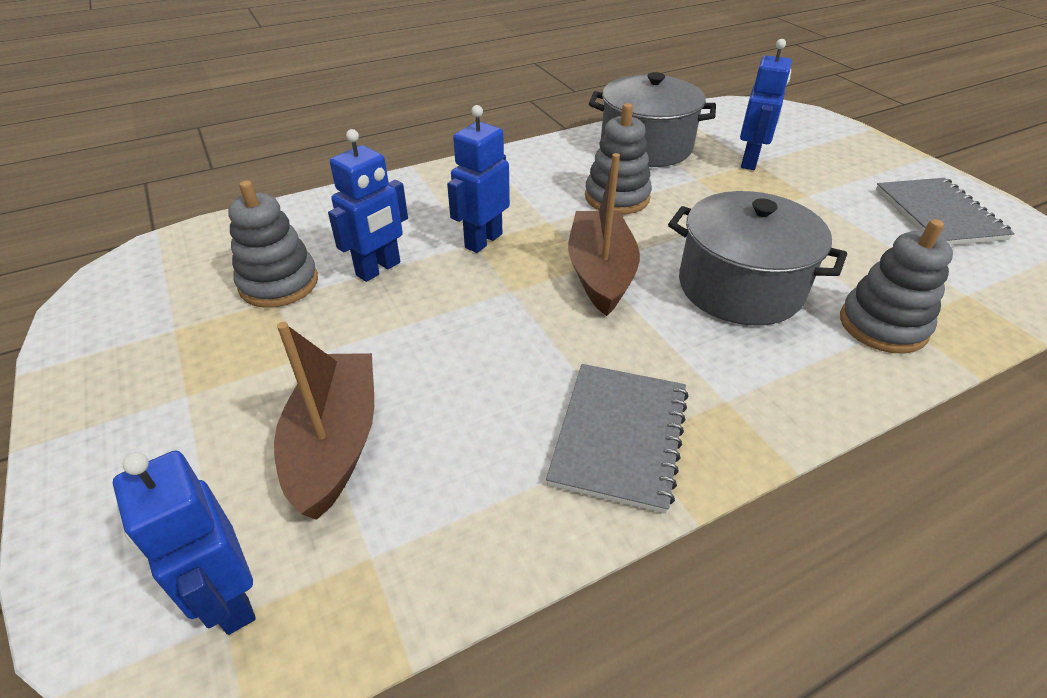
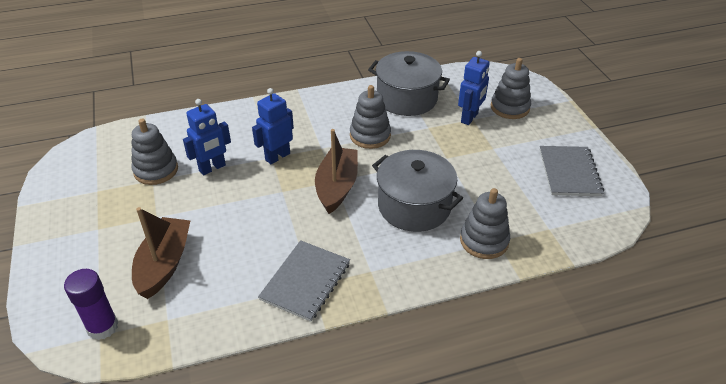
camera: 10 degrees right, 0 degrees up
(230, 599) = (102, 327): blue robot -> purple glue stick
(797, 144) = (510, 107): none -> grey stacking toy

